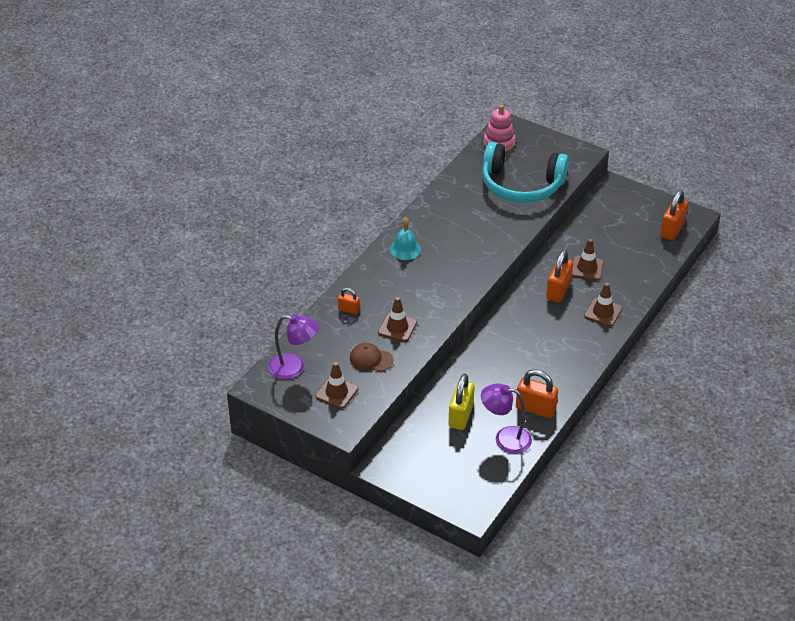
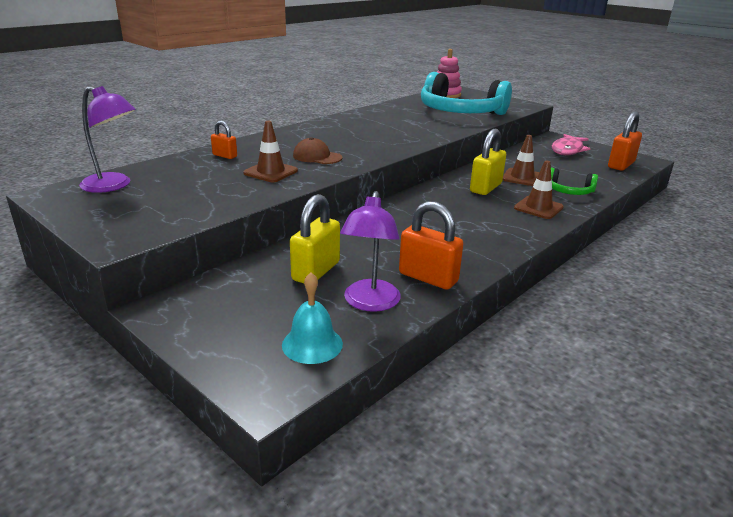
camera: 10 degrees right, 15 degrees down
(336, 392) = (144, 210): brown traffic cone -> none
(371, 359) = (217, 190): brown cap -> brown cap (317, 157)
(405, 249) = (319, 130): turquoise bell -> turquoise bell (312, 344)
(505, 438) = (370, 303): purple lamp -> purple lamp turned 105 degrees counterclockwise
(558, 290) = (485, 188): orange padlock -> yellow padlock
(625, 210) = (568, 150): none -> pink fish
(626, 283) = (569, 191): none -> green headphones

